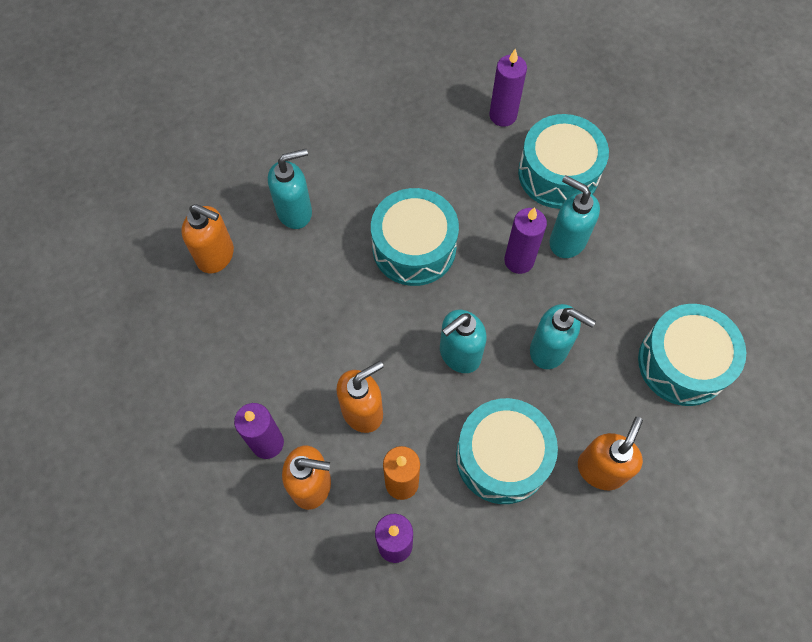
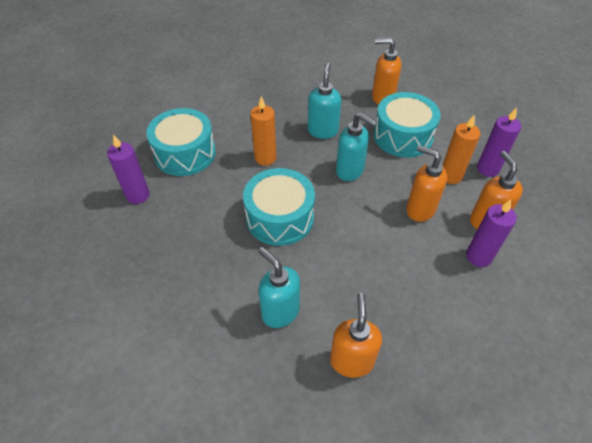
camera: 110 degrees left, 15 degrees down
(519, 261) = (265, 158): purple candle -> orange candle
(567, 241) = (240, 138): turquoise soap dispenser -> none
(682, 363) = (301, 78): turquoise drum -> none

